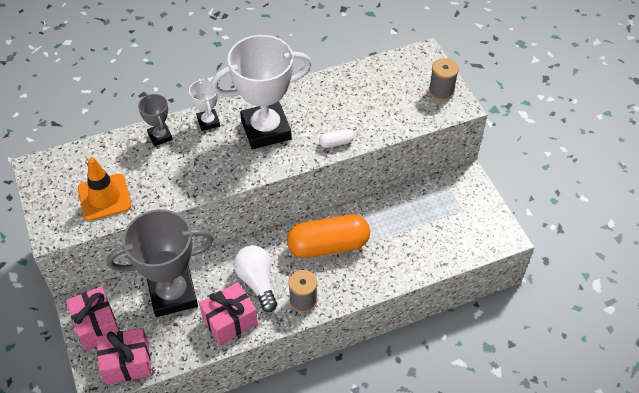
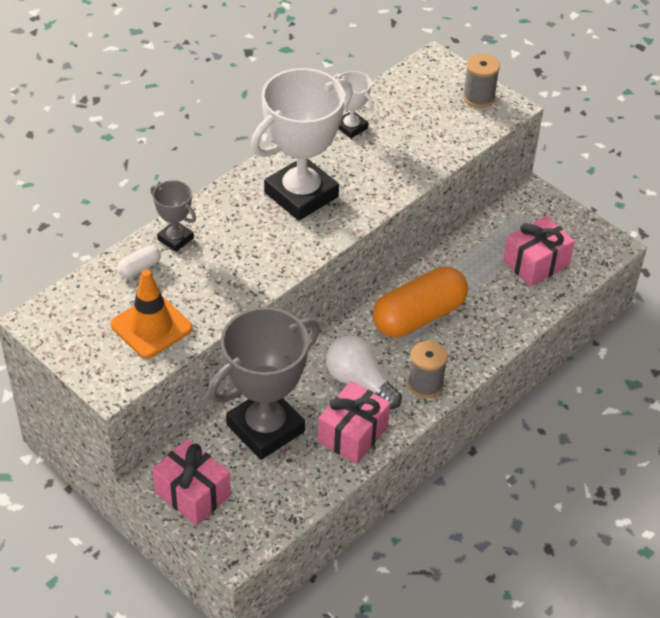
camera: 25 degrees left, 5 degrees down
(127, 363) = (257, 521): pink gift -> pink gift (536, 263)
(208, 122) = (225, 205): white trophy -> white trophy (351, 127)
(336, 143) = (393, 186): white capsule -> white capsule (139, 268)

